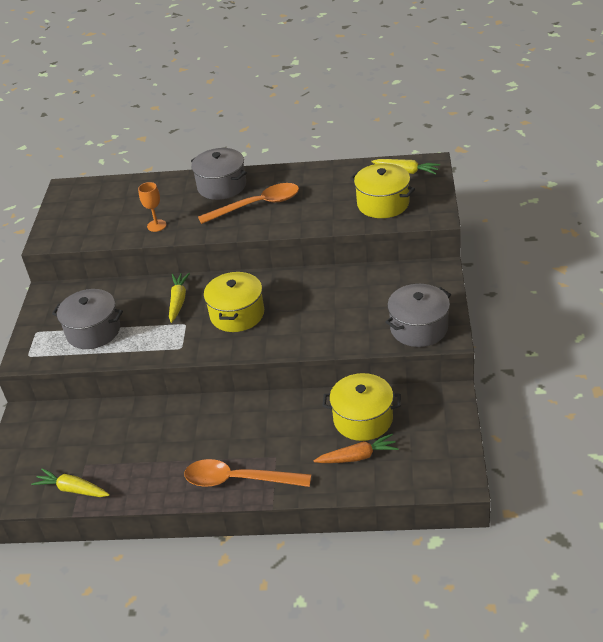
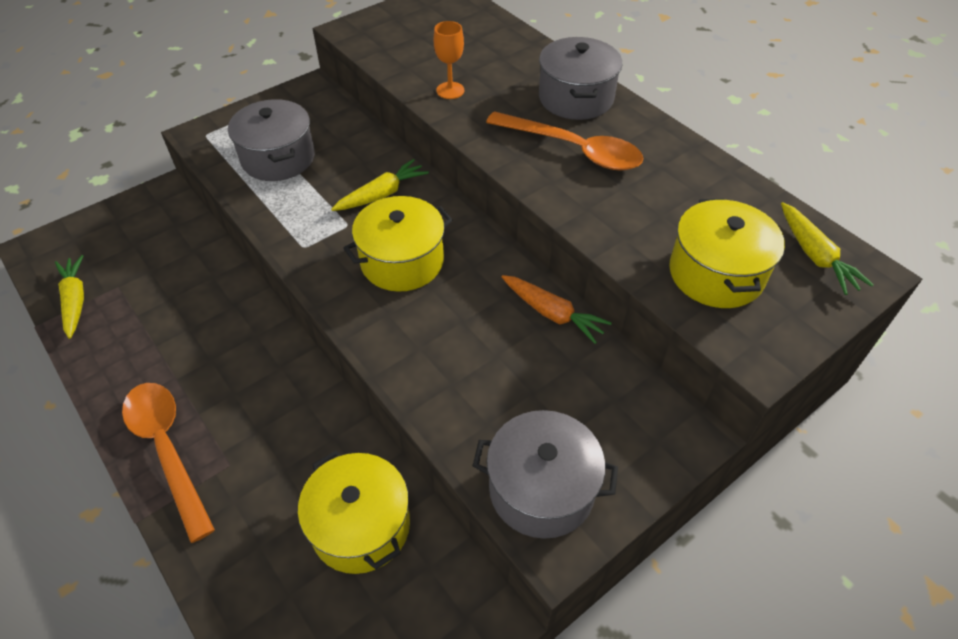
camera: 45 degrees right, 10 degrees up
(357, 457) = (284, 567): orange carrot -> orange carrot (552, 313)

